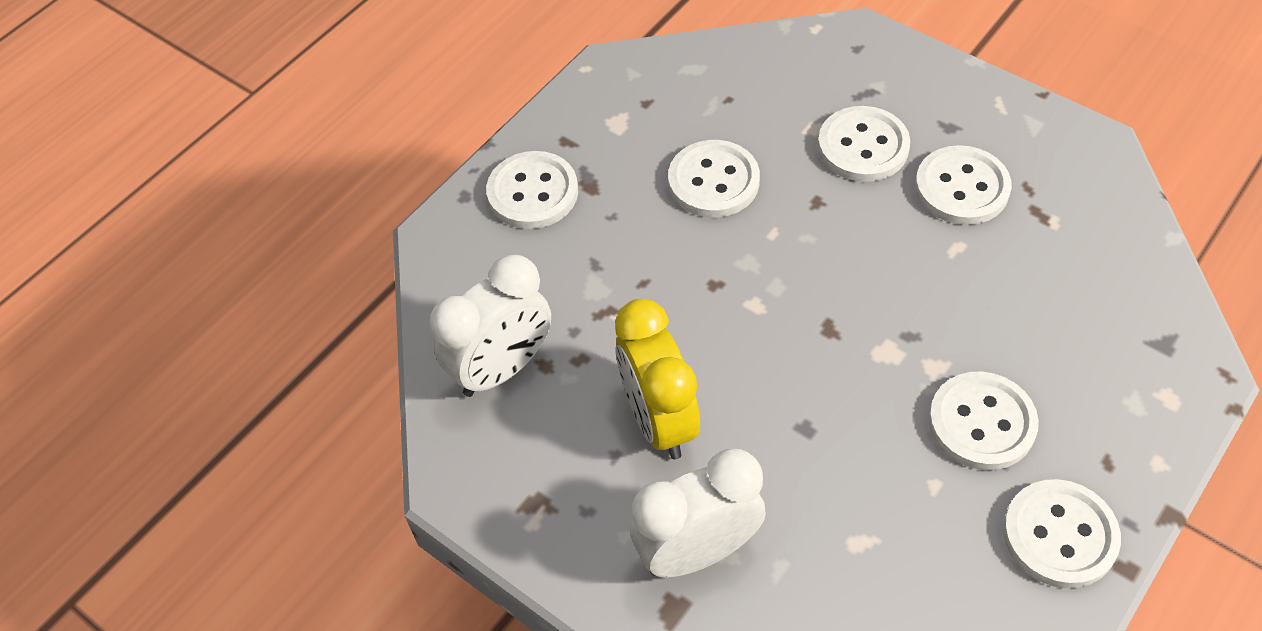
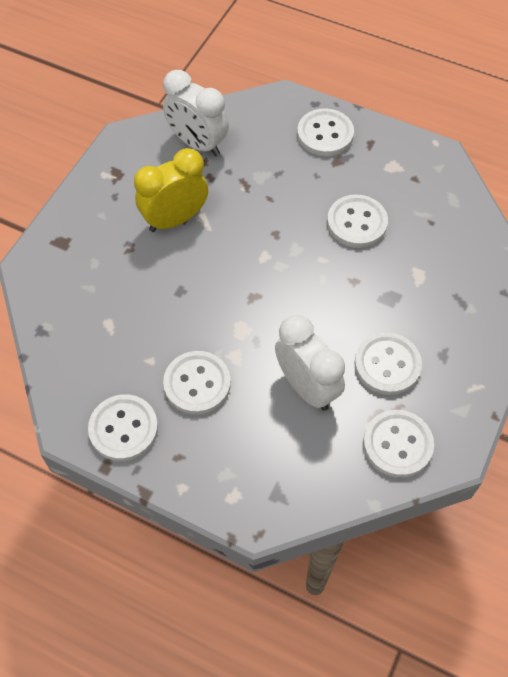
camera: 75 degrees right, 5 degrees up
(698, 551) = (95, 248): white clock -> white clock (307, 387)
(863, 146) = (409, 303): white button -> white button (397, 444)

